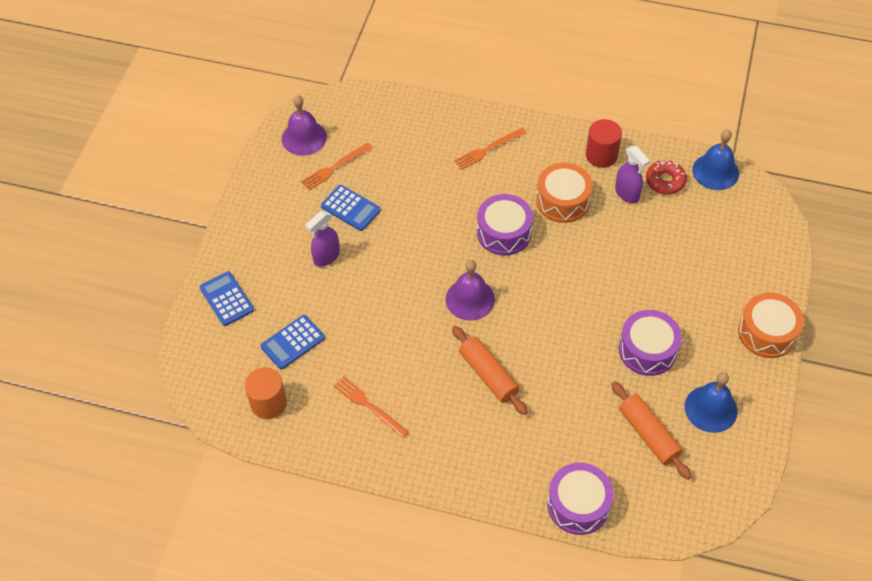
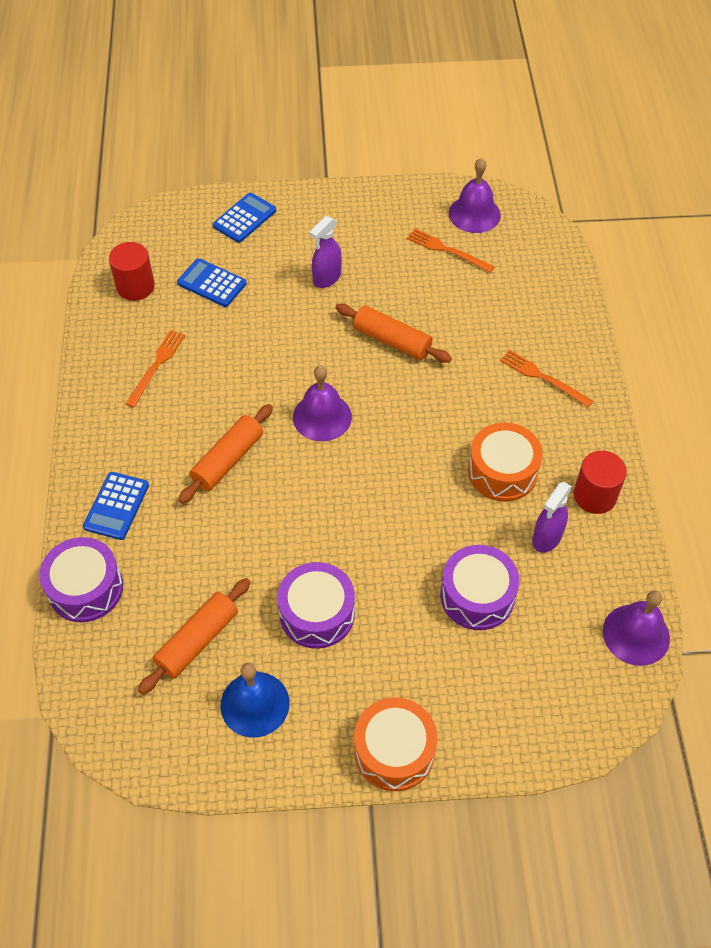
camera: 70 degrees right, 0 degrees up
(268, 403) = (135, 286): orange cylinder -> red cylinder
(326, 257) = (326, 278): purple spray bottle -> purple spray bottle turned 75 degrees counterclockwise
(350, 208) = (399, 279): blue calculator -> blue calculator (116, 506)
(413, 231) = (392, 341): none -> orange rolling pin
(504, 233) = (428, 424): purple drum -> purple drum (477, 596)
(665, 181) = (589, 577): red donut -> none
(715, 171) = (636, 634): blue bell -> purple bell

